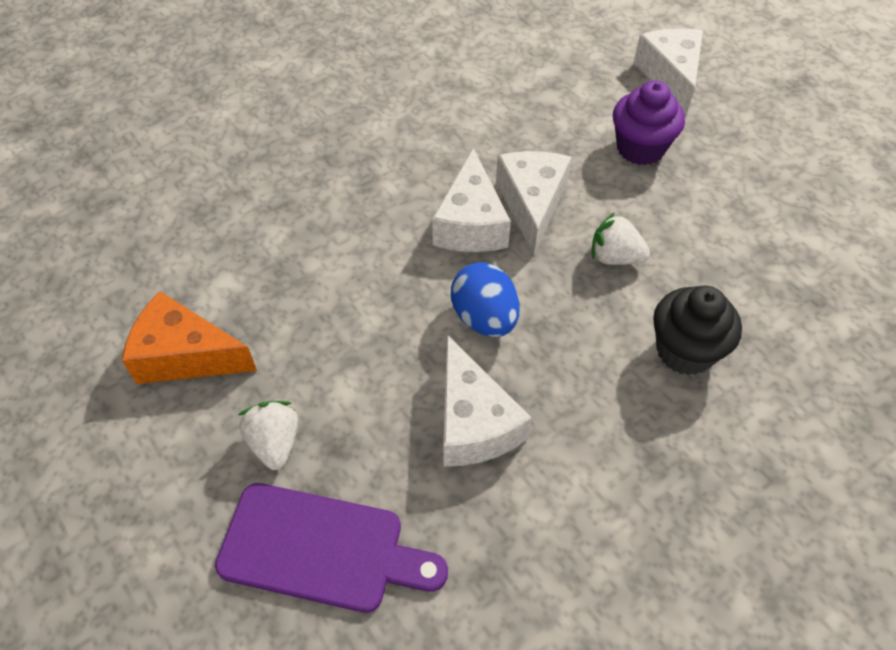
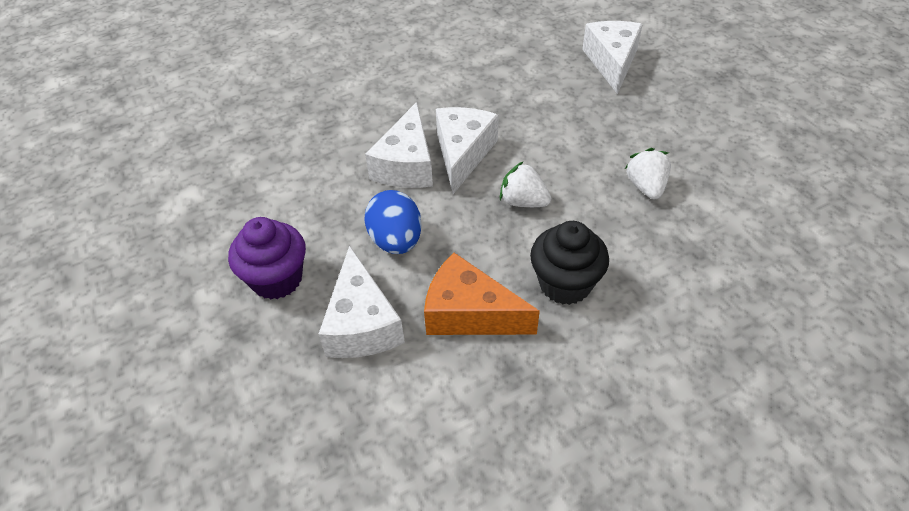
camera: 10 degrees right, 5 degrees down
(185, 356) = (141, 246): orange cheese -> orange cheese (469, 313)
(275, 443) = (191, 322): white strawberry -> white strawberry (646, 187)
(321, 548) = (202, 411): purple cutting board -> none
(640, 148) = (570, 117): purple cupcake -> purple cupcake (277, 279)

